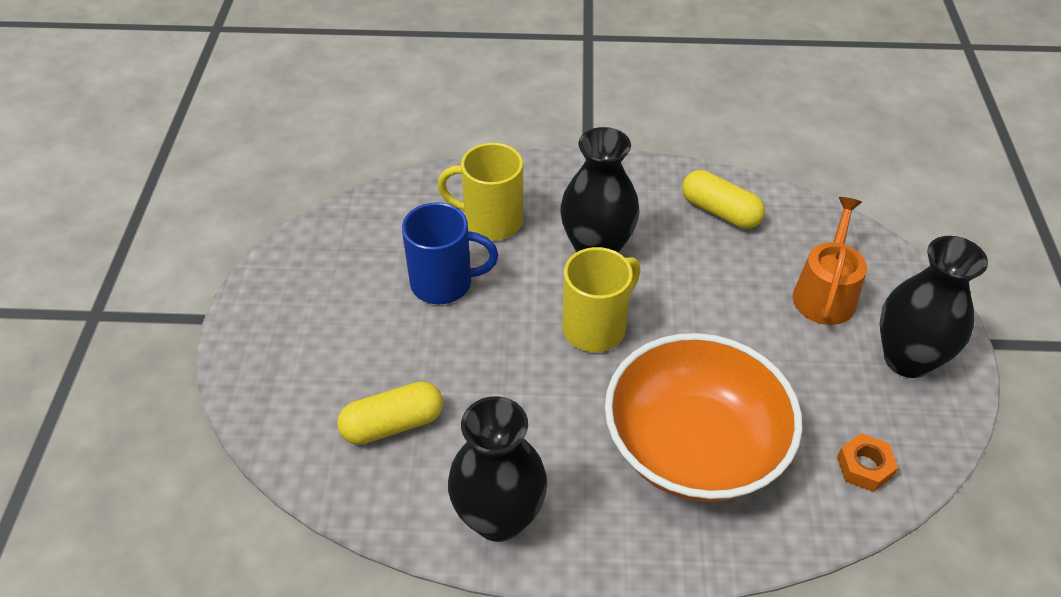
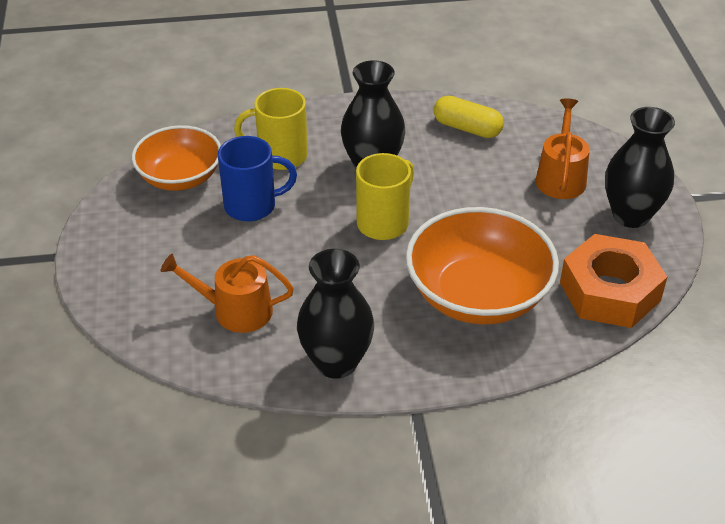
camera: 10 degrees left, 5 degrees down
(369, 234) = (180, 177): none -> orange bowl
(393, 424) = (235, 310): yellow capsule -> orange watering can
(864, 467) = (609, 292): orange nut -> orange nut, size x2.30

